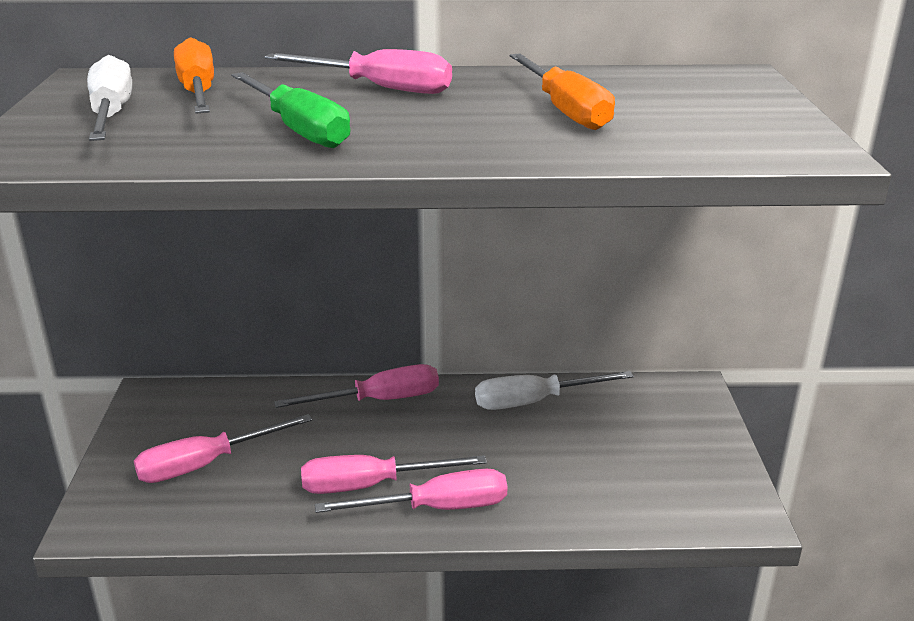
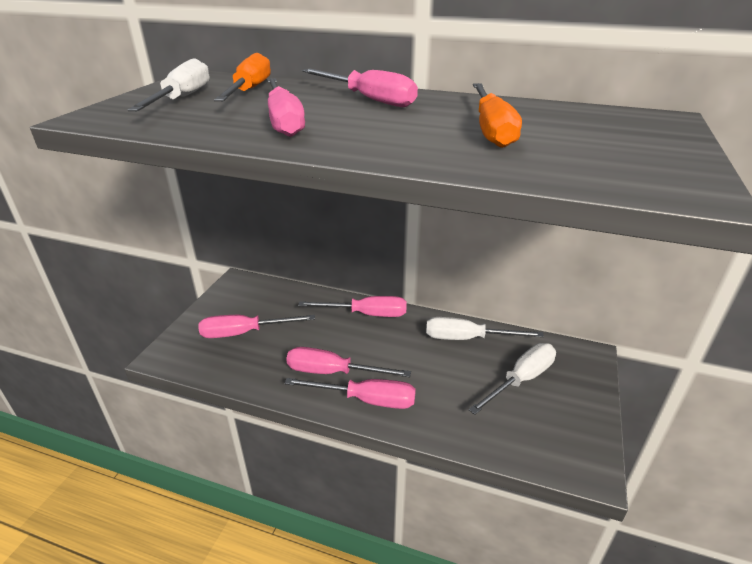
camera: 20 degrees right, 5 degrees up
(298, 130) = (283, 121): green screwdriver -> pink screwdriver
(625, 436) = (521, 380): none -> white screwdriver

